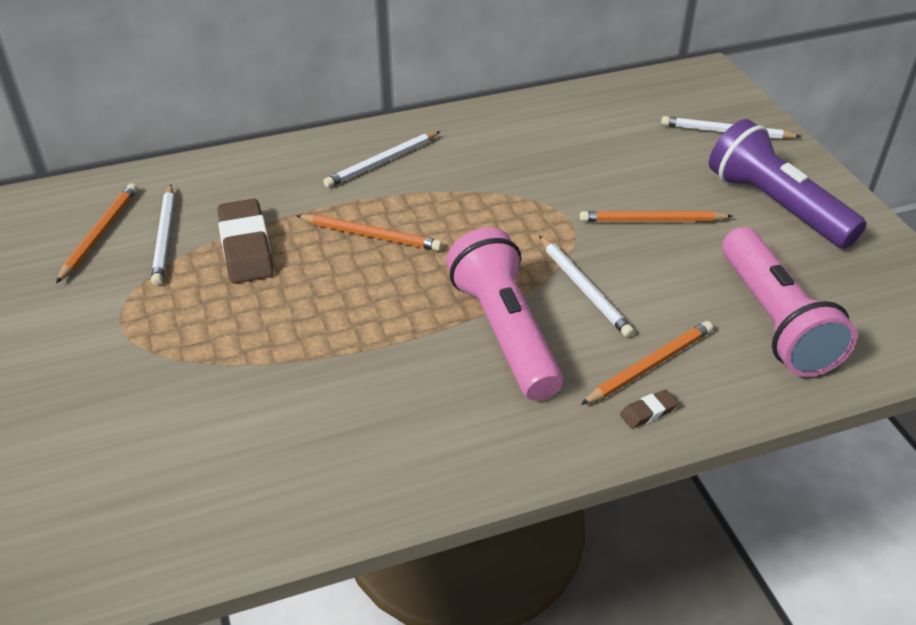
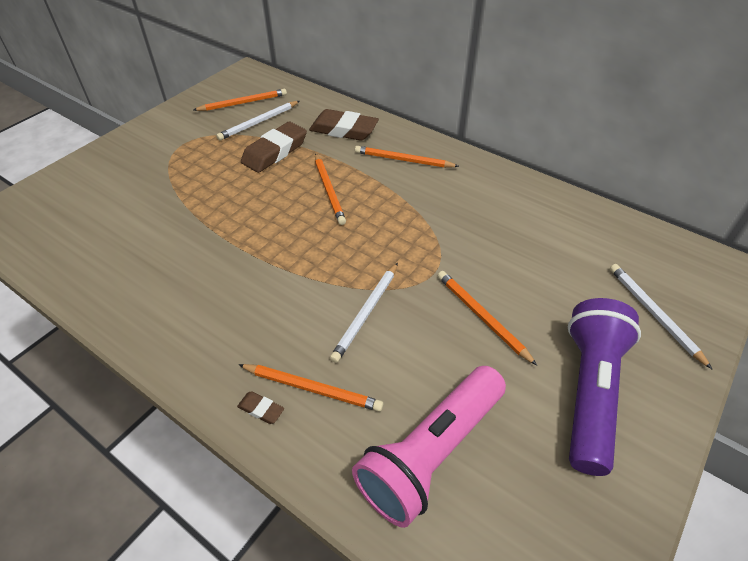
camera: 55 degrees right, 5 degrees up
(273, 178) = (344, 130): none -> brown eraser
(382, 162) = (403, 160): white pencil -> orange pencil
(505, 332) = (288, 293): pink flashlight -> none

